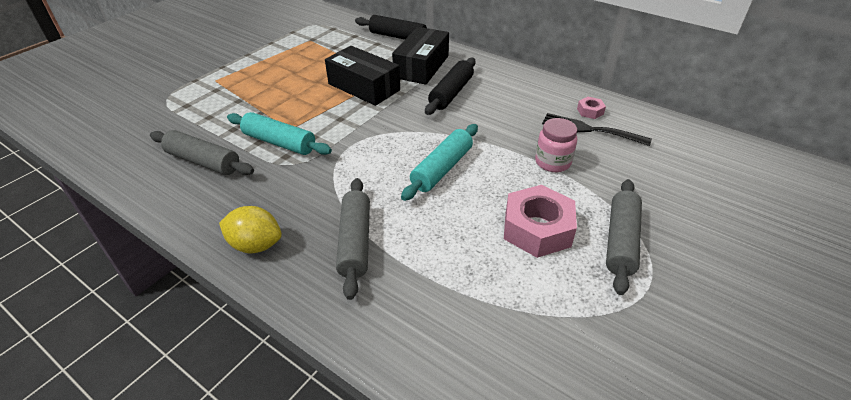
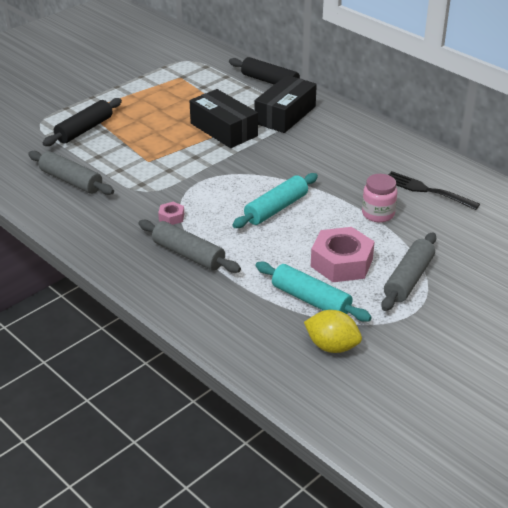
camera: 10 degrees right, 5 degrees down
(256, 245) = (109, 247): yellow lemon -> yellow lemon (332, 346)
(279, 142) = (138, 172): turquoise rolling pin -> turquoise rolling pin (311, 300)
(355, 242) = (188, 254): grey rolling pin -> grey rolling pin turned 60 degrees counterclockwise
(451, 93) = (306, 144): black rolling pin -> black rolling pin (84, 130)
(590, 111) = (435, 174): pink nut -> pink nut (171, 217)

